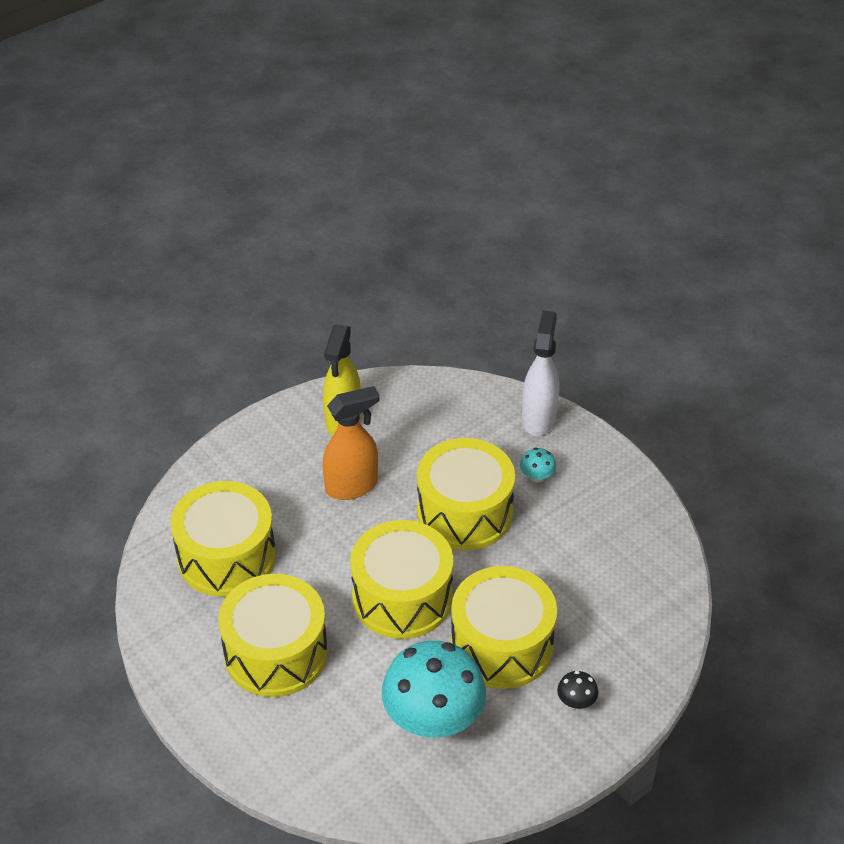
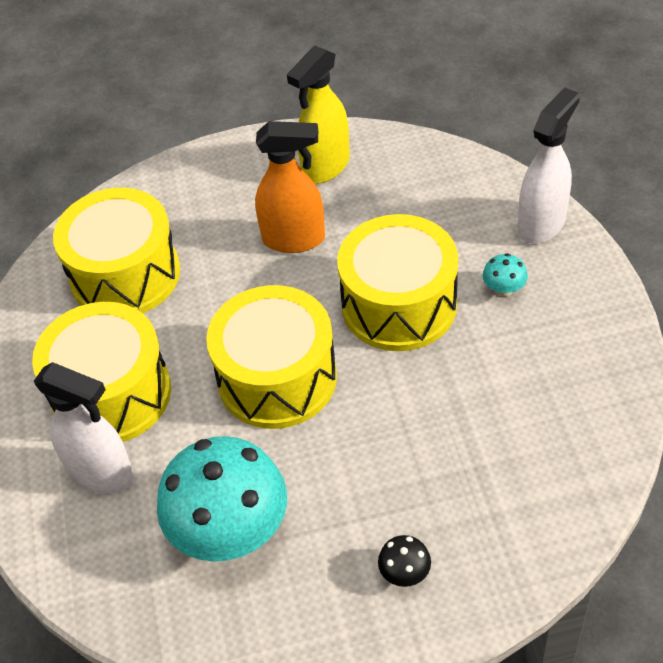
camera: 30 degrees right, 5 degrees up
(306, 714) = (102, 474): none -> white spray bottle
(501, 645) = (355, 471): yellow drum -> none

